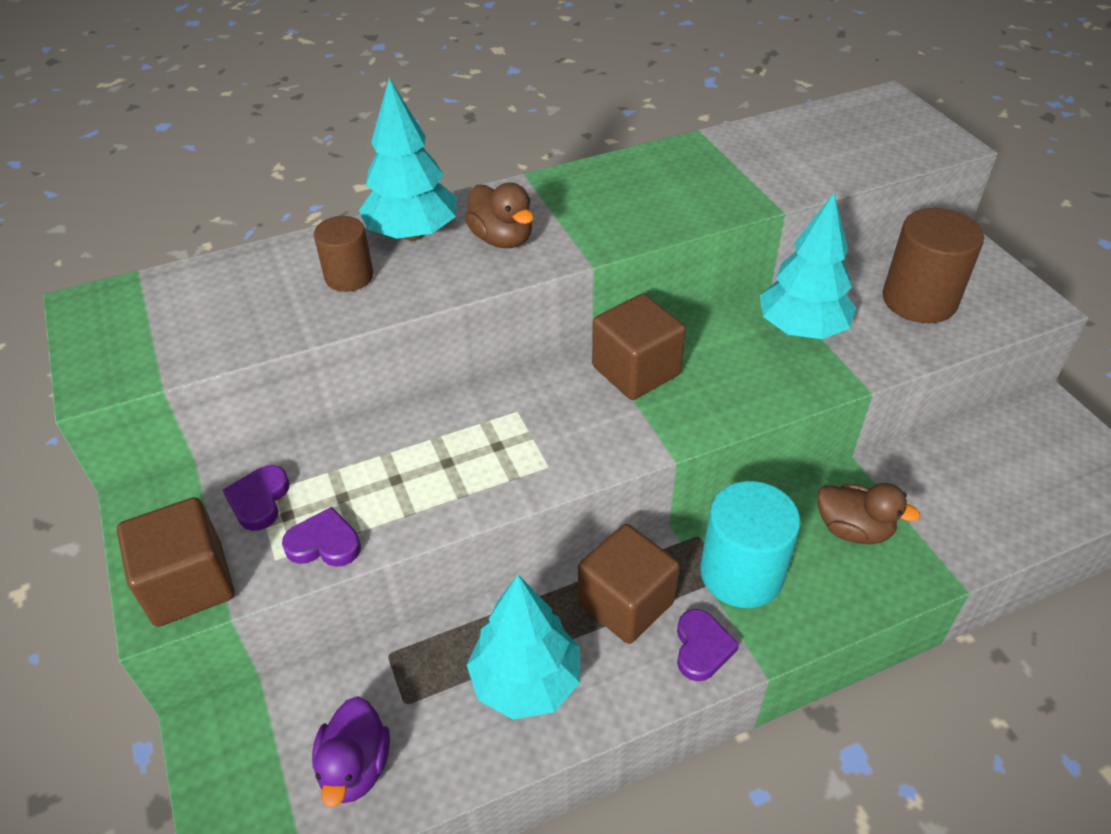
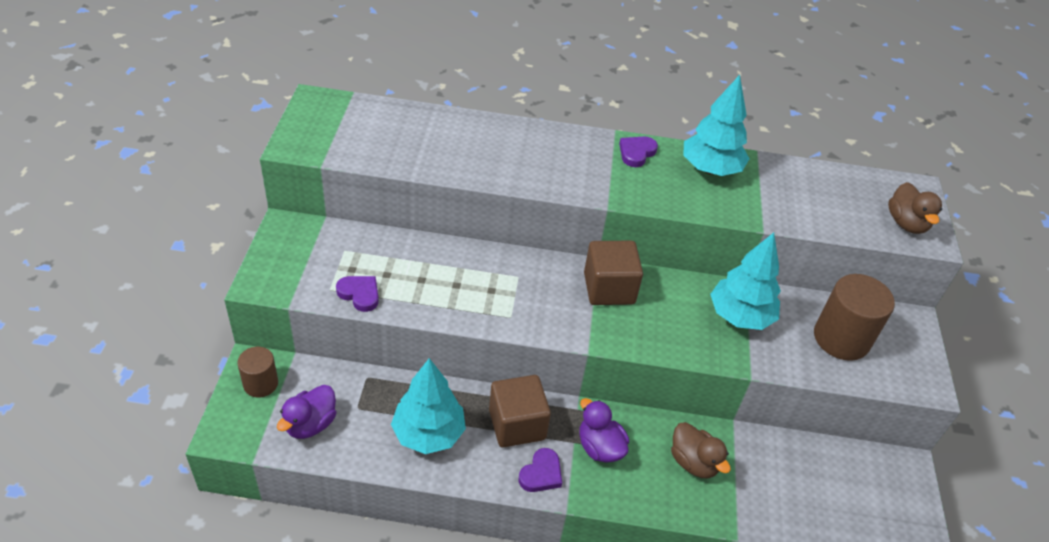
camera: 25 degrees right, 0 degrees up
(189, 584) = (280, 279): brown cube -> none
(259, 500) = (343, 253): purple heart -> purple heart (636, 153)
(349, 277) = (461, 148): brown cylinder -> brown cylinder (260, 384)
(413, 234) = (517, 139): turquoise tree -> turquoise tree (710, 169)
(502, 239) = (567, 166): brown duck -> brown duck (906, 223)
(741, 573) = (599, 447): turquoise cylinder -> purple duck

